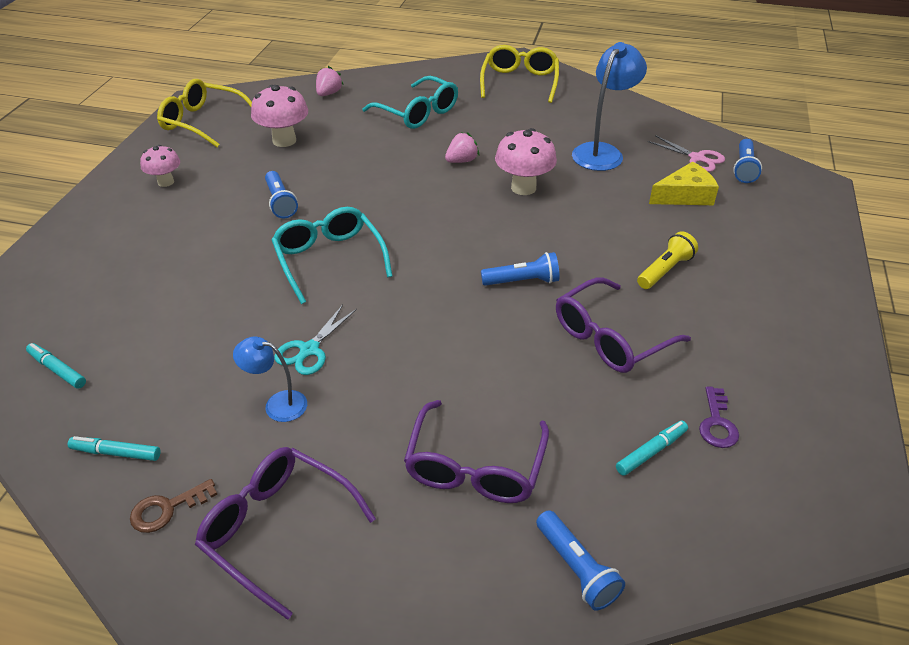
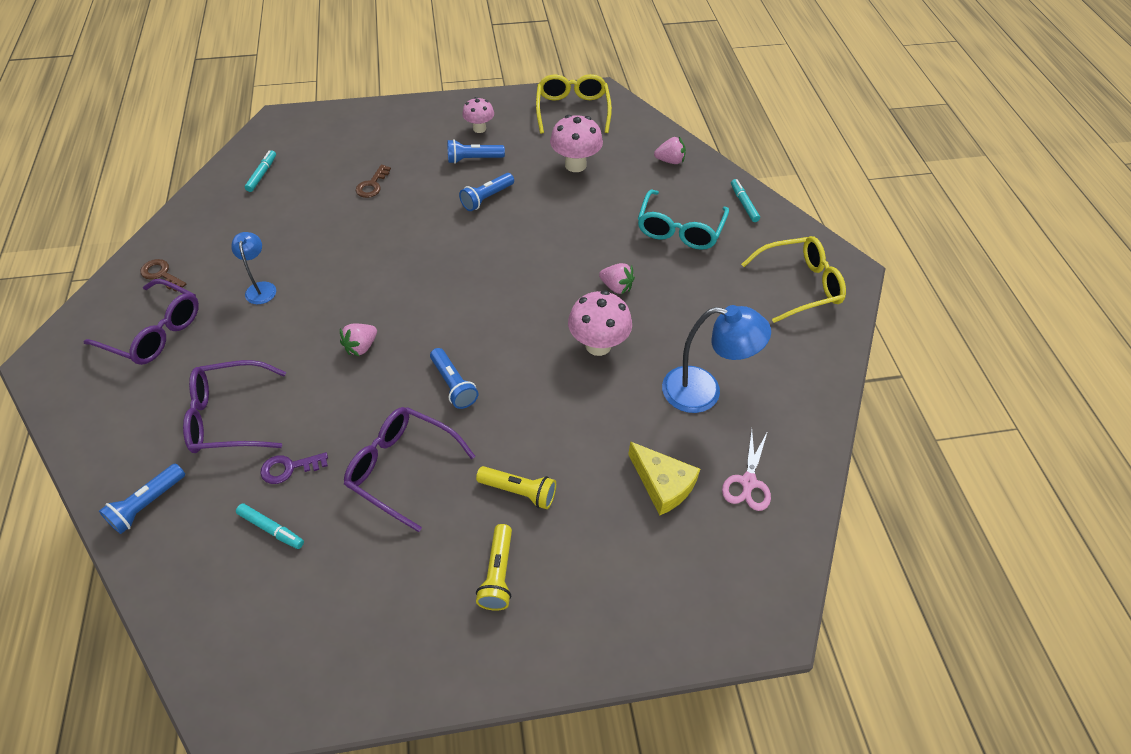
camera: 65 degrees right, 10 degrees up
(116, 453) = (200, 232): turquoise marker -> turquoise marker (743, 204)
(179, 276) = (372, 185): none -> brown key
(278, 530) = (154, 332): purple glasses -> purple glasses turned 105 degrees clockwise
(309, 350) = (320, 283): turquoise scissors -> none
(329, 260) = (427, 254): turquoise glasses -> none
(432, 335) = (361, 347): none -> pink strawberry
(717, 423) = (317, 573): purple key -> purple key (289, 468)
(744, 168) = (756, 535): blue flashlight -> blue flashlight (473, 159)
(746, 302) = (498, 574): none -> yellow flashlight

